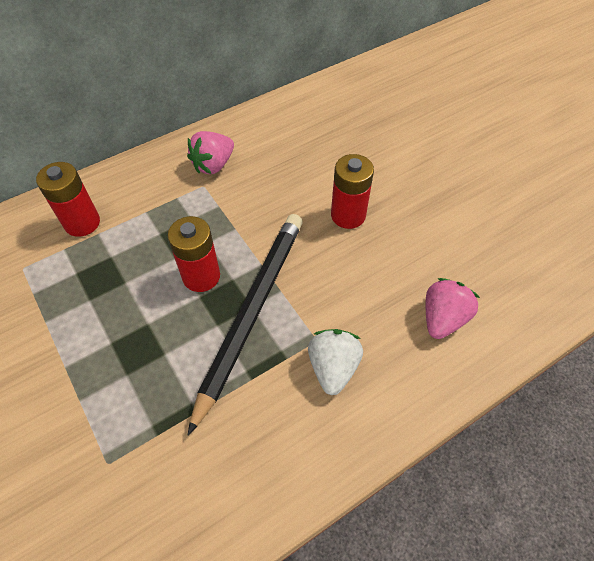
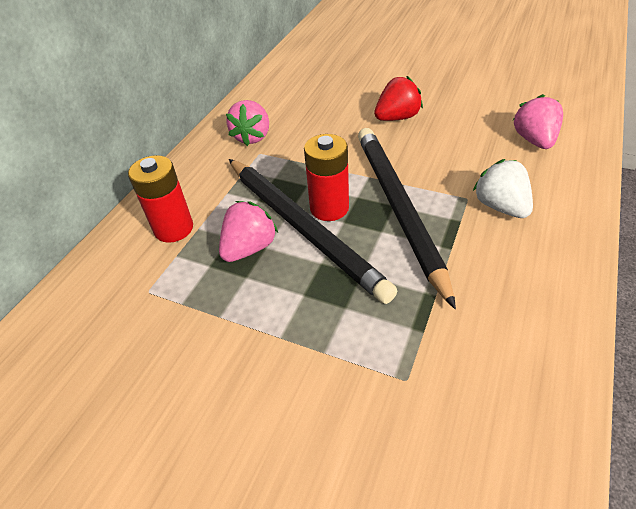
camera: 30 degrees left, 10 degrees down
(114, 275) = (249, 248): none -> pink strawberry
(165, 282) = (302, 228): none -> black pencil
(348, 215) = (397, 118): red battery -> red strawberry

